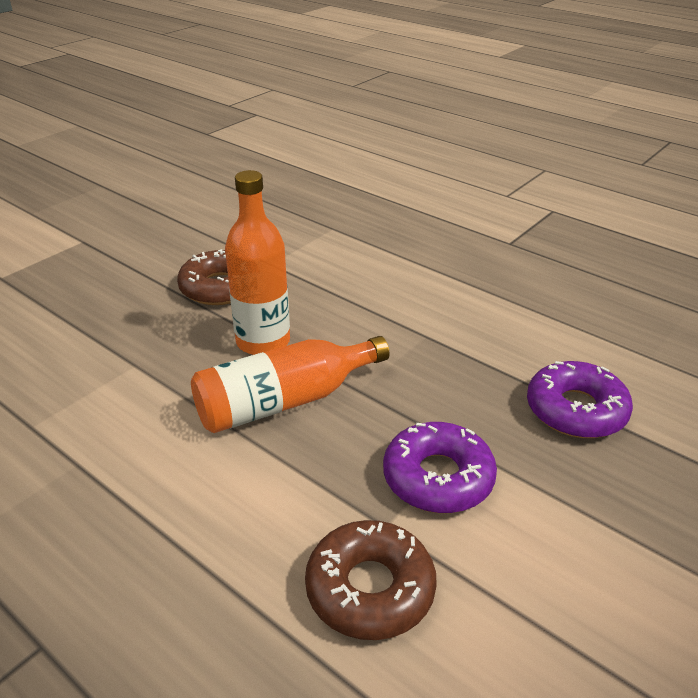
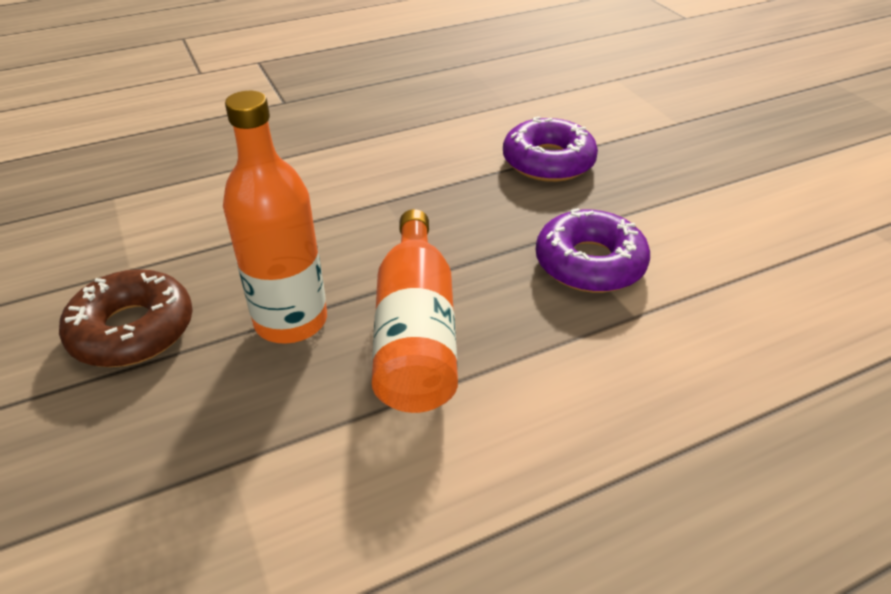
camera: 65 degrees left, 5 degrees up
(370, 589) = (707, 350): brown donut -> none

